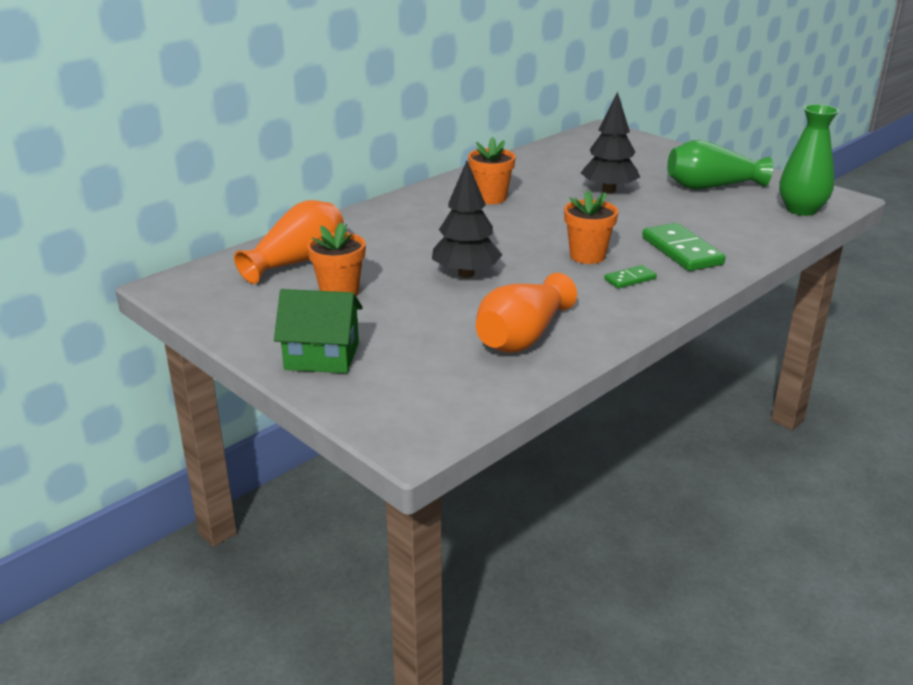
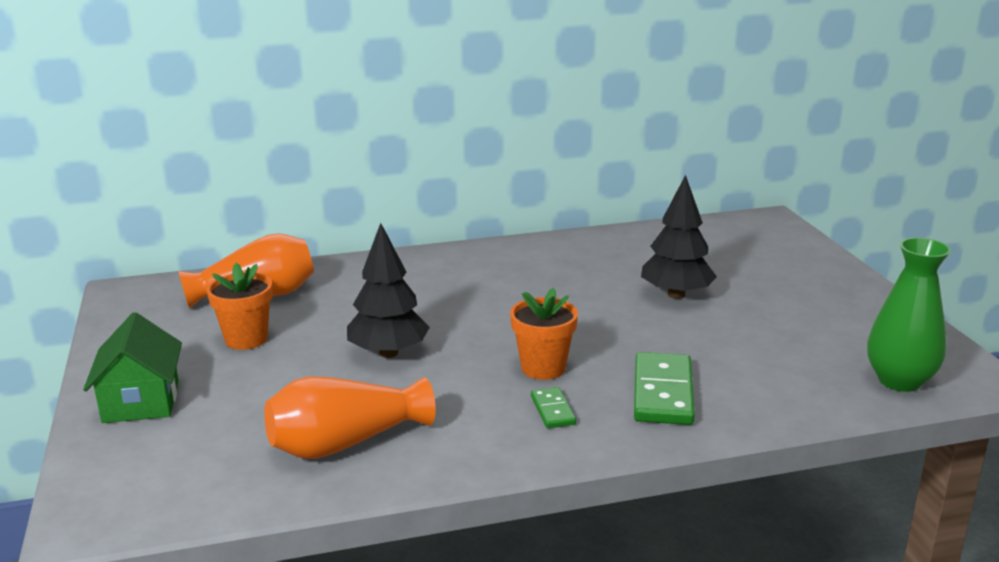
camera: 30 degrees right, 5 degrees down
(322, 356) = (141, 401): green house -> green house turned 45 degrees clockwise
(491, 198) = (531, 273): orange flower pot -> none
(630, 279) = (553, 410): green domino -> green domino turned 75 degrees clockwise
(711, 187) = (813, 320): green vase -> none

